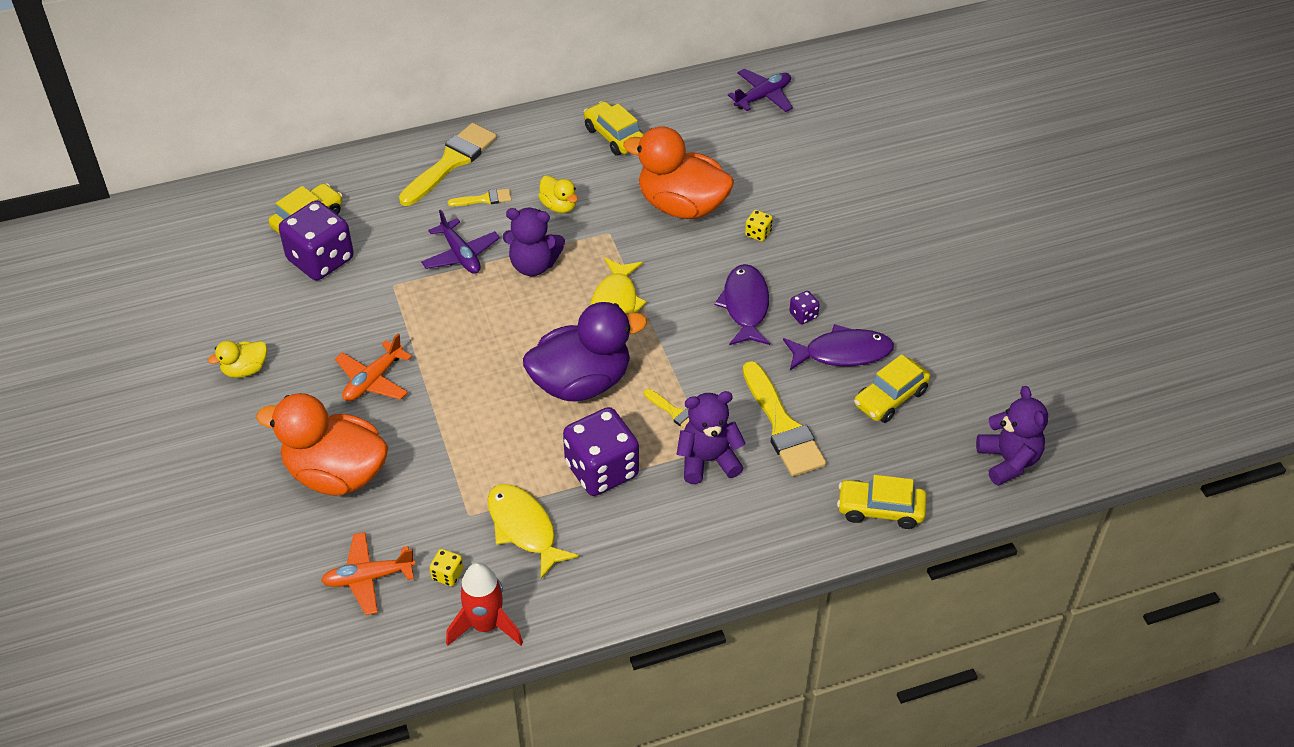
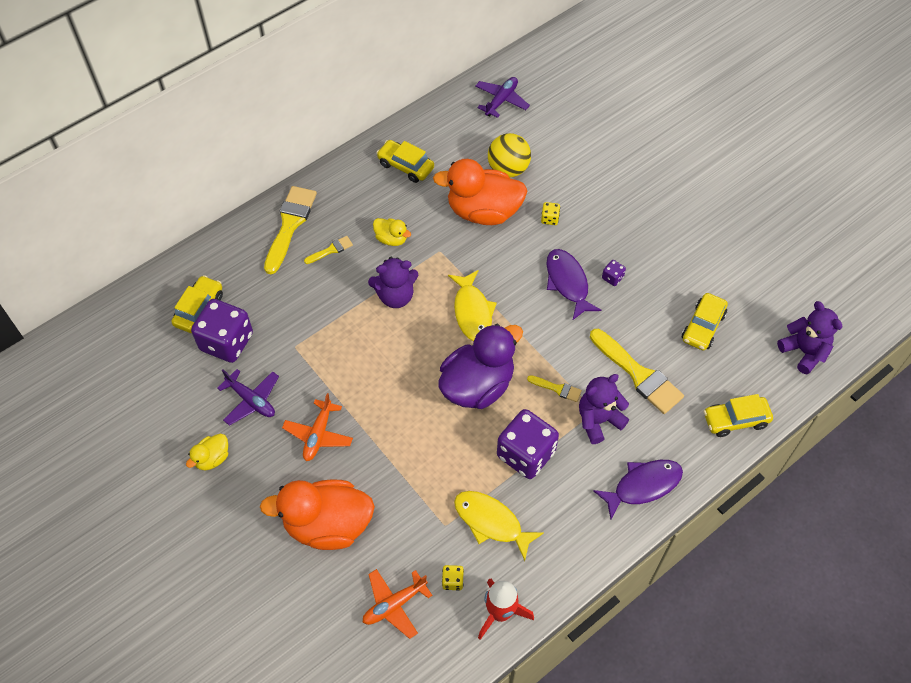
camera: 20 degrees left, 10 degrees up
(460, 255) = (335, 304): purple plane -> purple plane (251, 400)
(734, 169) = (508, 169): none -> yellow ball
(843, 353) = (654, 300): purple fish -> purple fish (643, 486)

